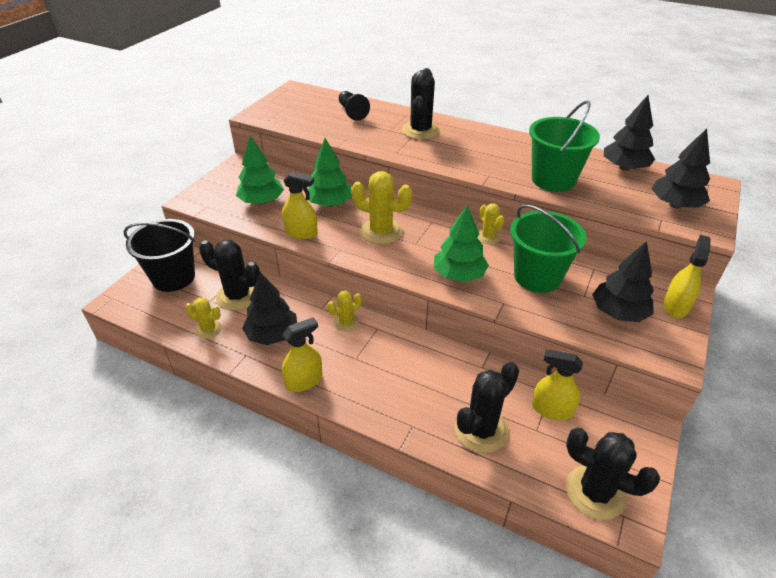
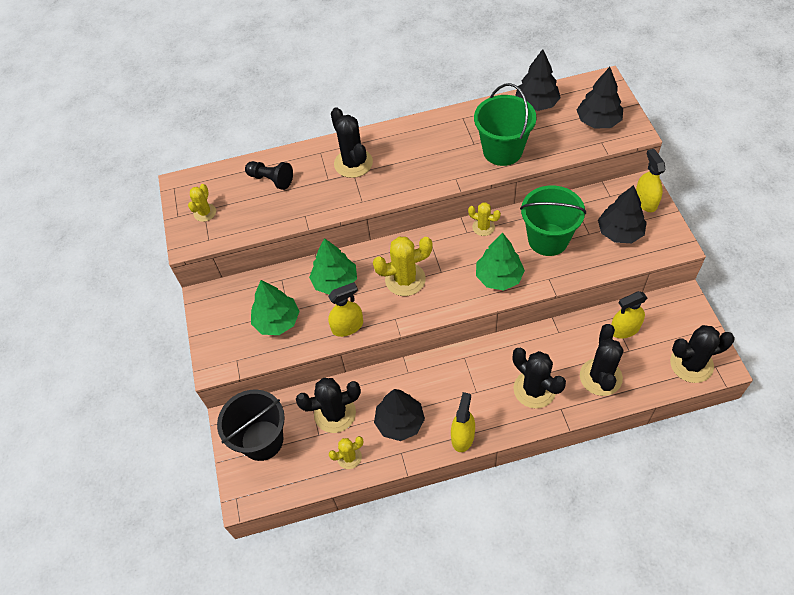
camera: 35 degrees left, 15 degrees up
(346, 322) = (438, 370): yellow cactus -> yellow cactus (205, 212)
(407, 393) = (534, 389): none -> black cactus

